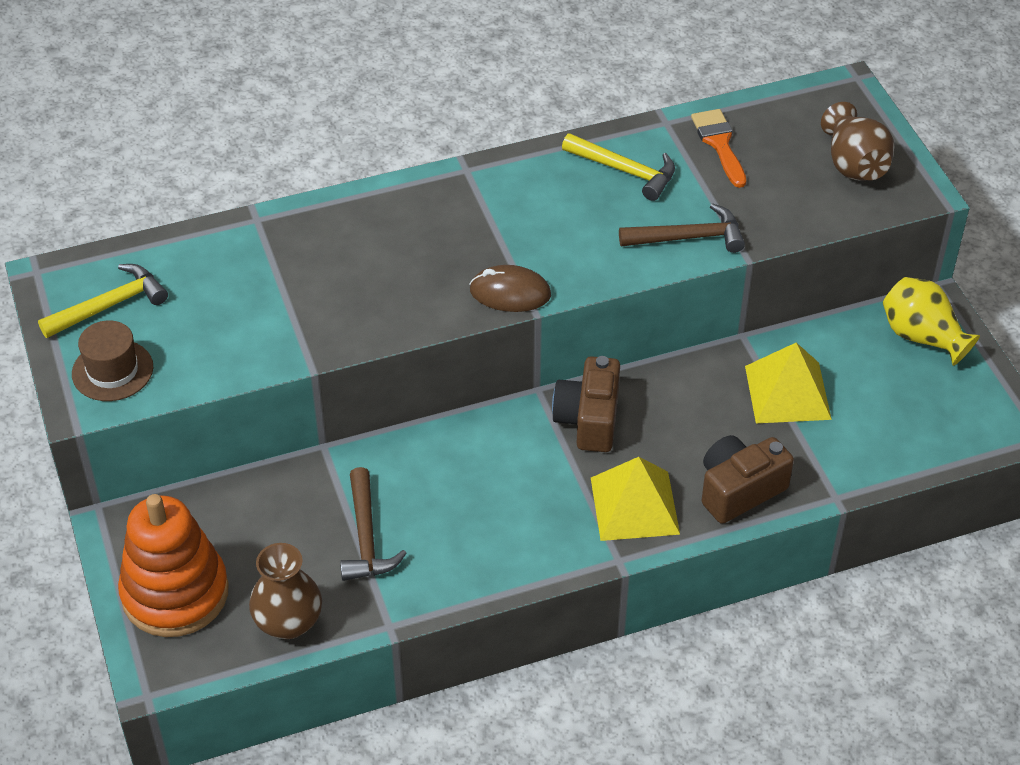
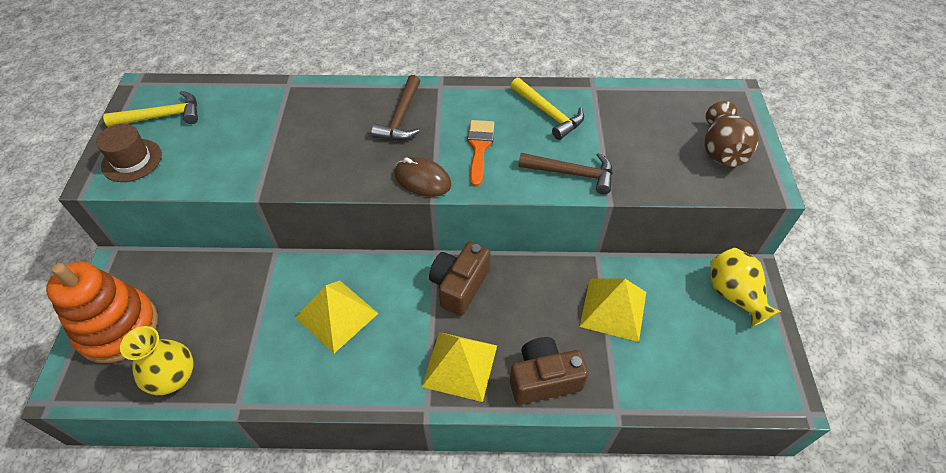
camera: 20 degrees right, 5 degrees up
(288, 622) = (173, 377): brown vase -> yellow vase
(366, 537) = (263, 327): brown hammer -> brown hammer (401, 117)
(452, 497) = (336, 315): none -> yellow pyramid
(719, 144) = (625, 111): orange brush -> orange brush (479, 148)

